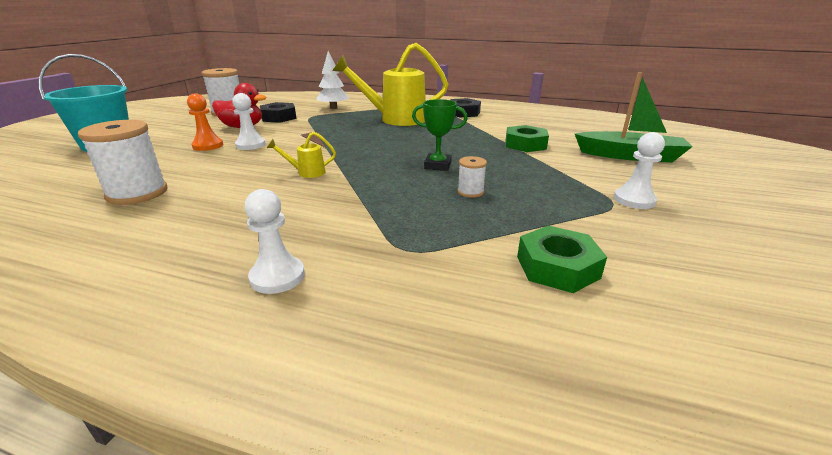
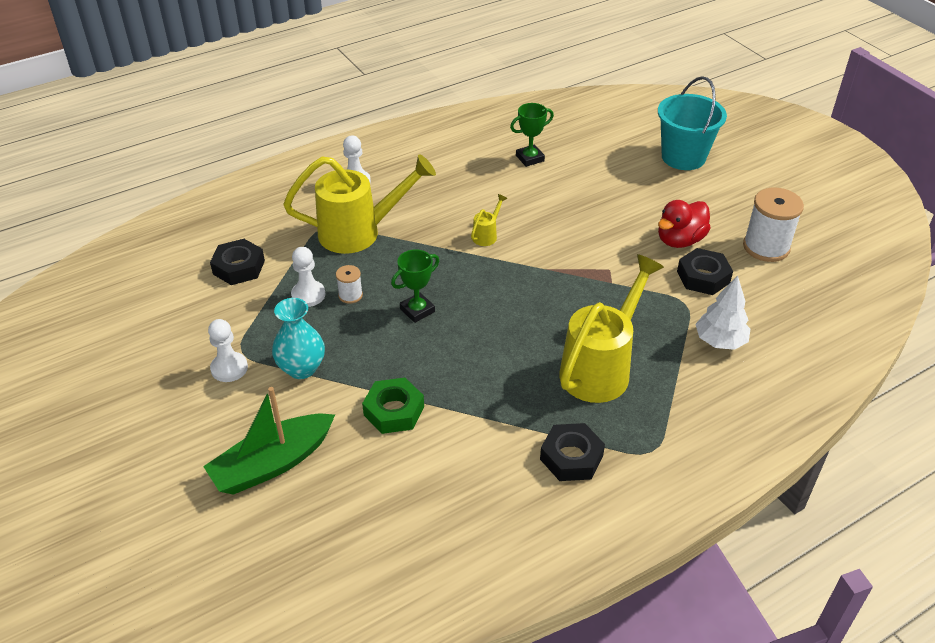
camera: 130 degrees right, 15 degrees up
(137, 193) = (530, 158): white spool -> green trophy
(208, 146) = (623, 205): orange pawn -> none
(250, 145) = (600, 228): white pawn -> white pawn (308, 295)
(381, 225) = (360, 232): none -> yellow watering can
(557, 267) = (239, 267): green nut -> black nut
(566, 177) = (301, 368): none -> turquoise vase

